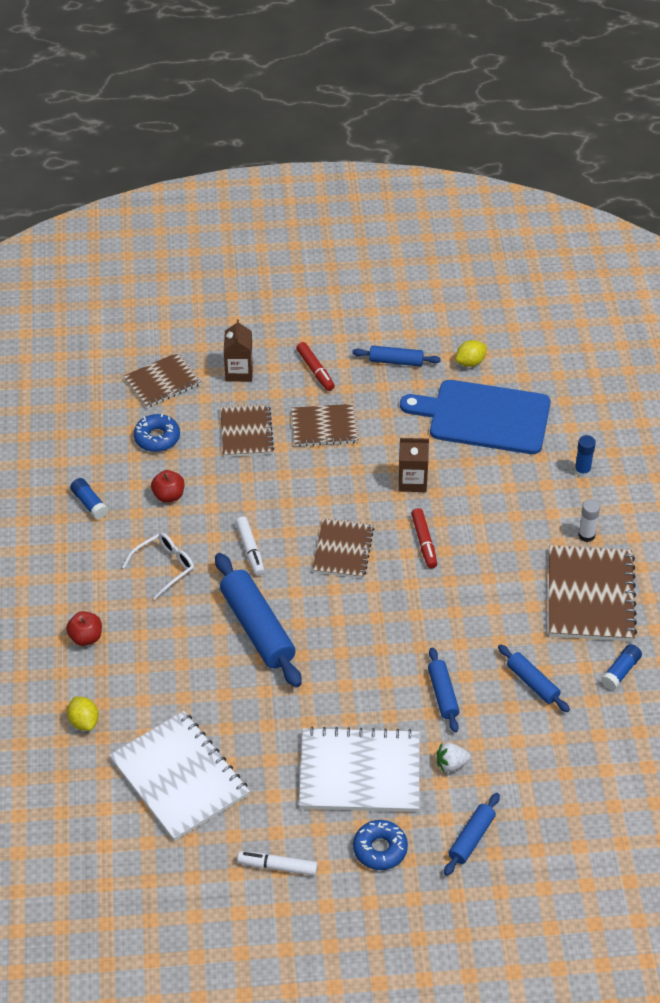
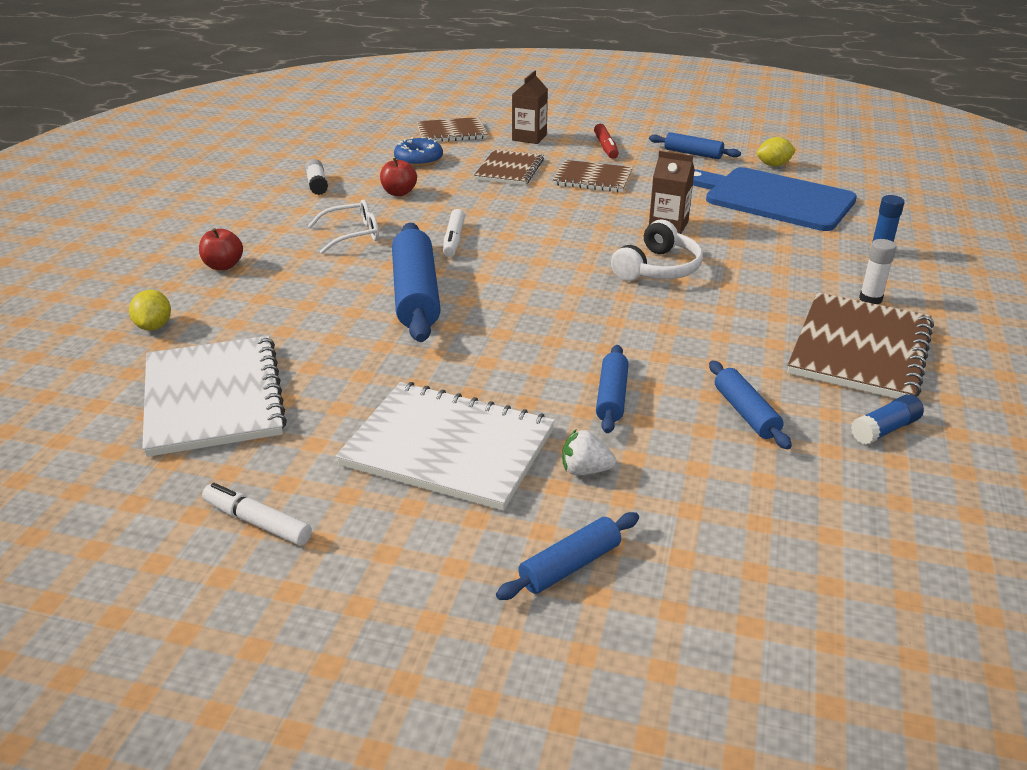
camera: 20 degrees right, 15 degrees down
(89, 503) = (317, 185): blue glue stick -> white glue stick
(343, 549) = (558, 257): brown notebook -> none
(380, 849) = (420, 541): blue donut -> none
(424, 542) = (658, 268): red marker -> white headphones

